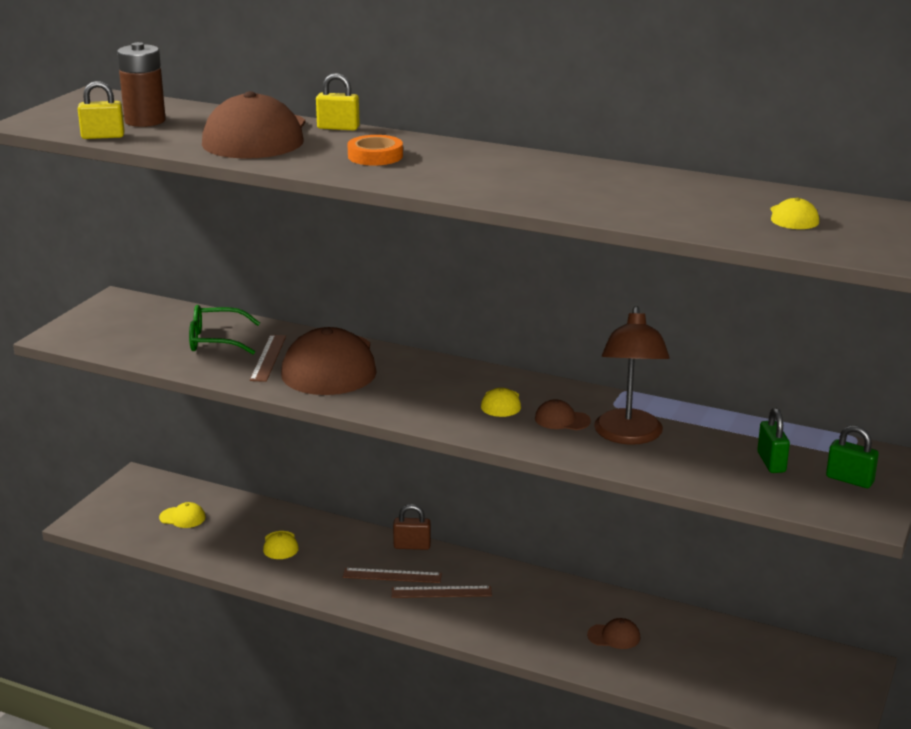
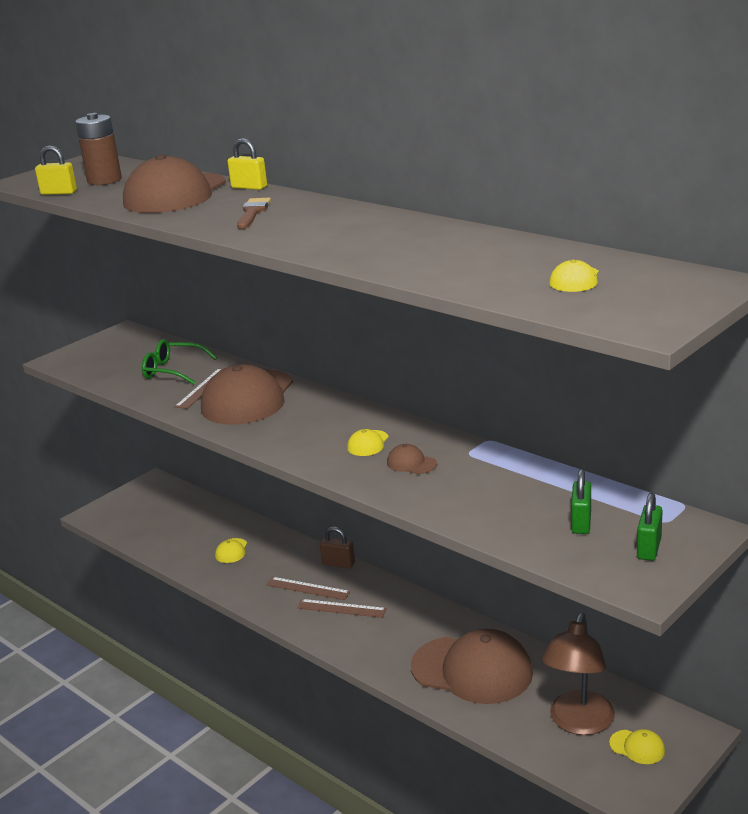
camera: 20 degrees right, 0 degrees up
(182, 517) = (168, 518): yellow cap -> yellow cap (637, 747)
(375, 156) = (252, 212): orange tape -> brown brush
(614, 636) = (472, 670): brown cap -> brown cap, size x2.47
(628, 436) = (461, 484): brown lamp -> brown lamp (579, 723)
(849, 480) = (649, 548): green padlock -> green padlock turned 60 degrees clockwise

